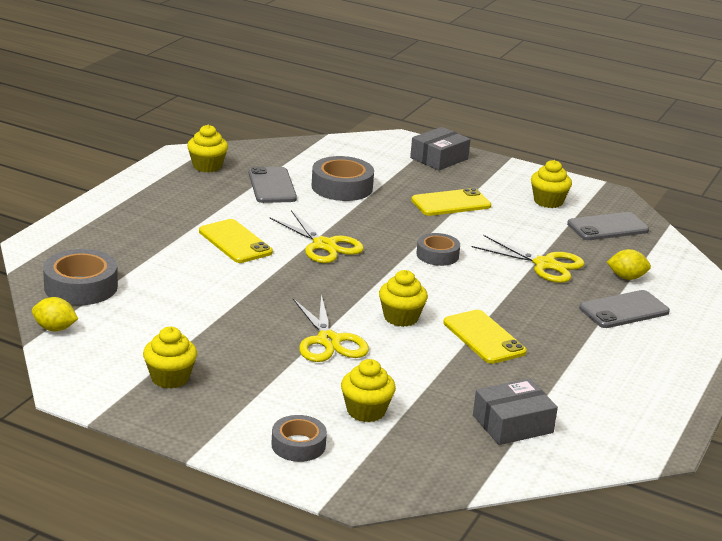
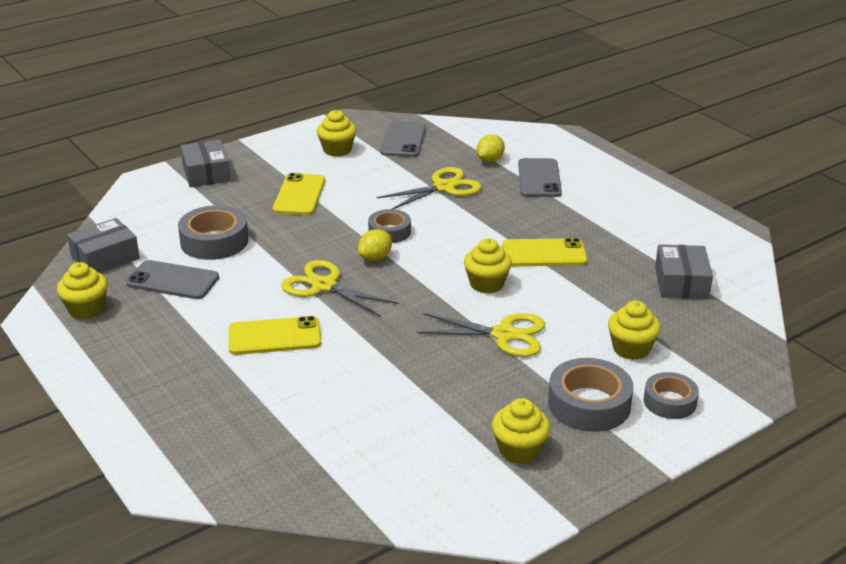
camera: 60 degrees left, 5 degrees up
(55, 328) = (373, 510): yellow lemon -> yellow lemon (375, 258)
(81, 287) = (292, 468): grey tape -> grey tape (589, 404)
(277, 154) = (105, 257): none -> grey box
(324, 245) = (324, 286): yellow scissors -> yellow scissors turned 135 degrees counterclockwise

